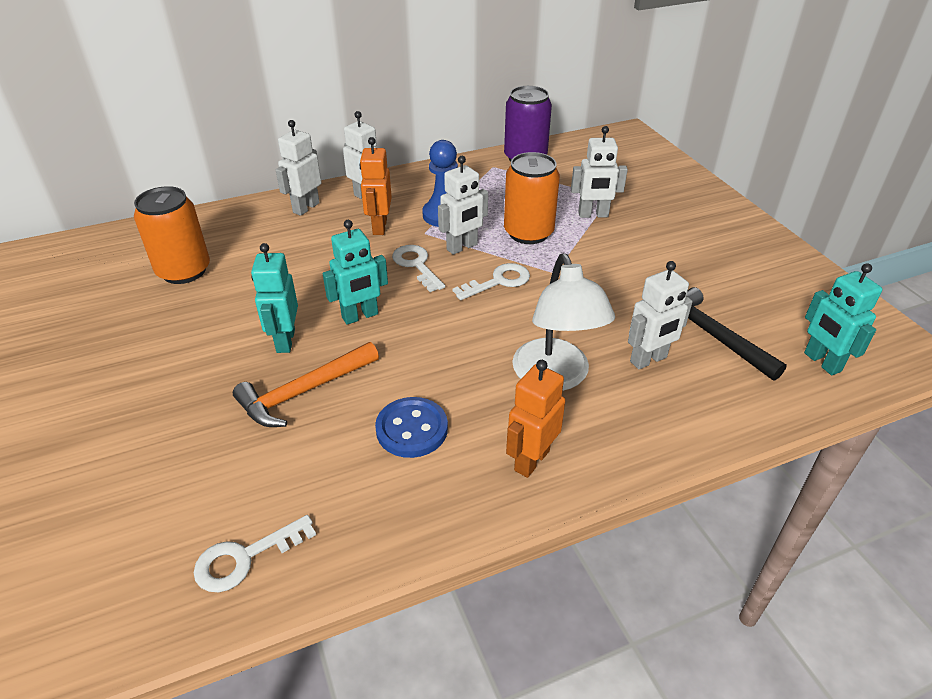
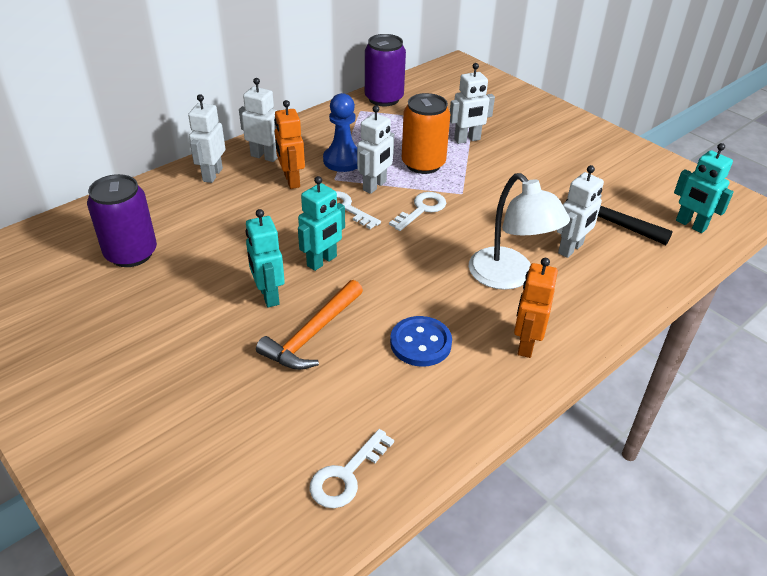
camera: 20 degrees left, 0 degrees up
(184, 271) = (131, 253): orange can -> purple can

